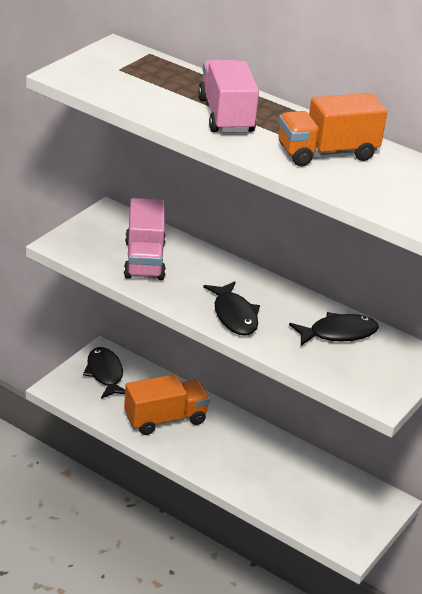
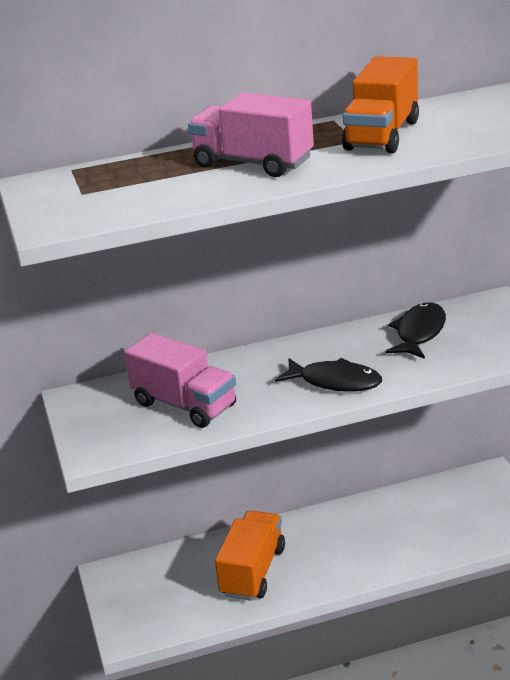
camera: 45 degrees left, 5 degrees down
(105, 374) = (142, 587): black fish -> none

